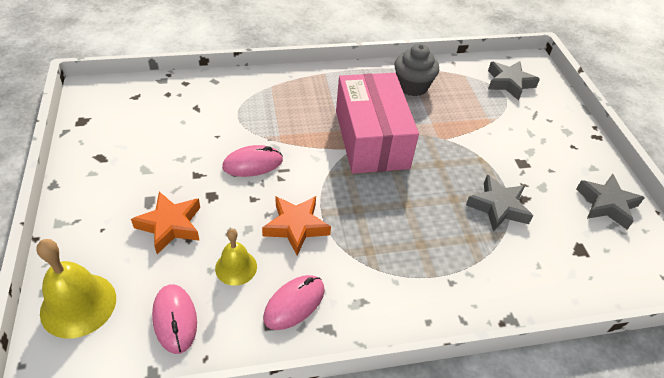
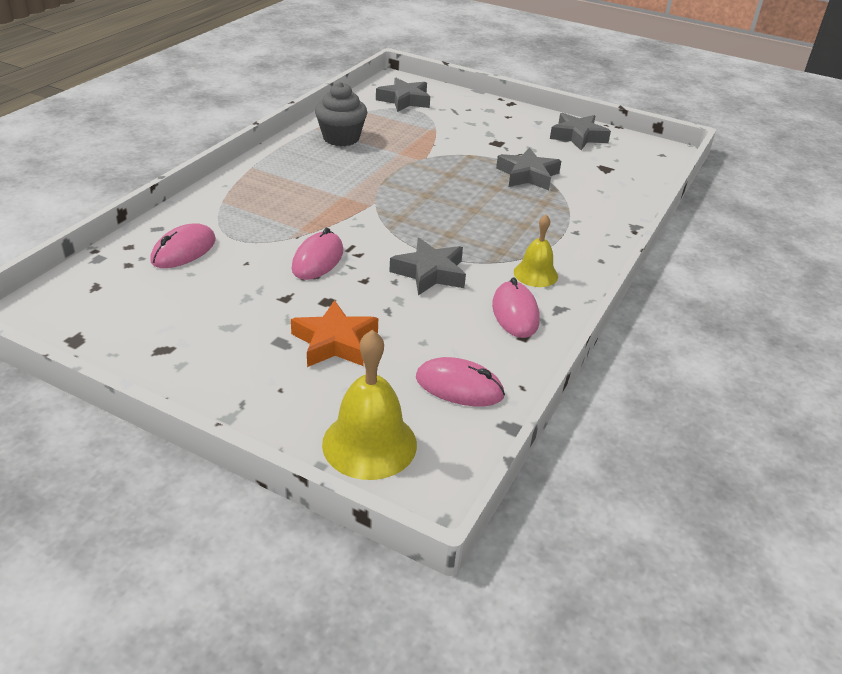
camera: 50 degrees left, 10 degrees down
(202, 105) = (184, 251): none -> pink mouse
(236, 267) = (437, 326): yellow bell -> yellow bell (535, 274)
(296, 226) = (430, 273): orange star -> grey star
(371, 139) = (376, 188): pink box -> none

